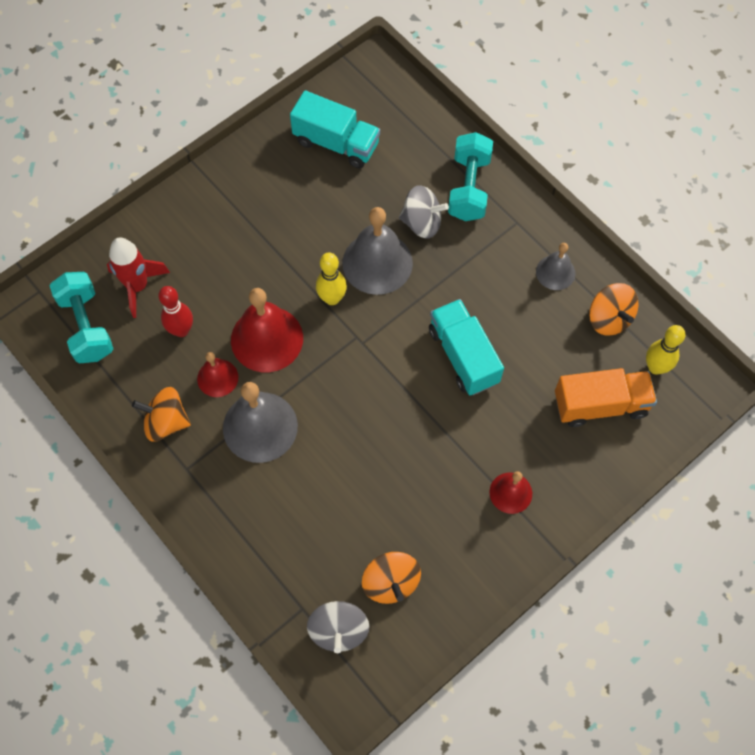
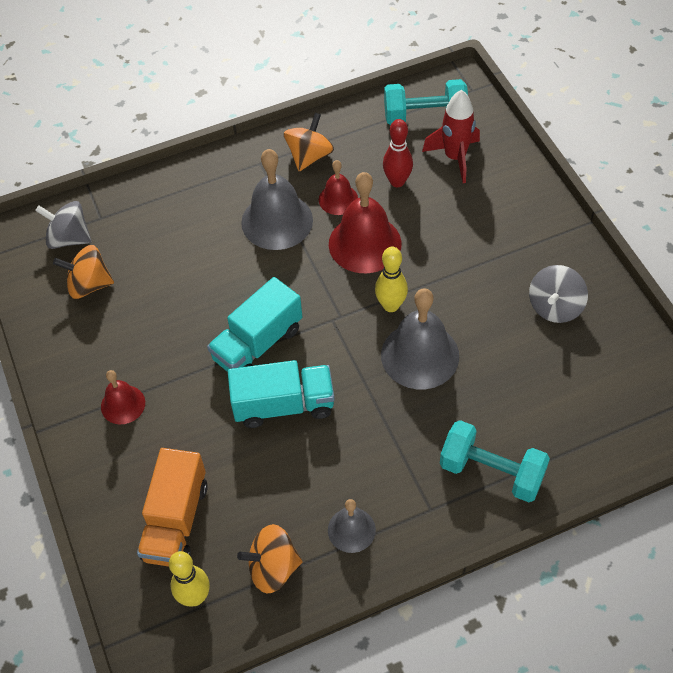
camera: 110 degrees right, 10 degrees down
(336, 143) = (586, 353): turquoise truck -> turquoise truck (258, 344)
(422, 223) = (457, 410): grey spinning top -> grey spinning top (555, 307)

